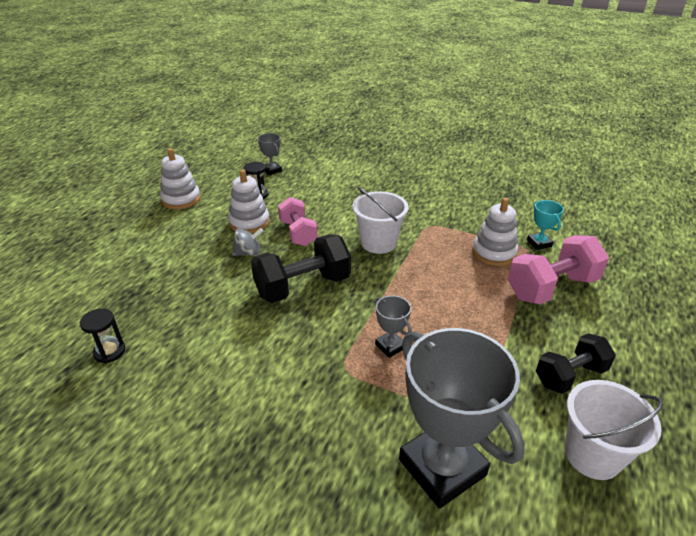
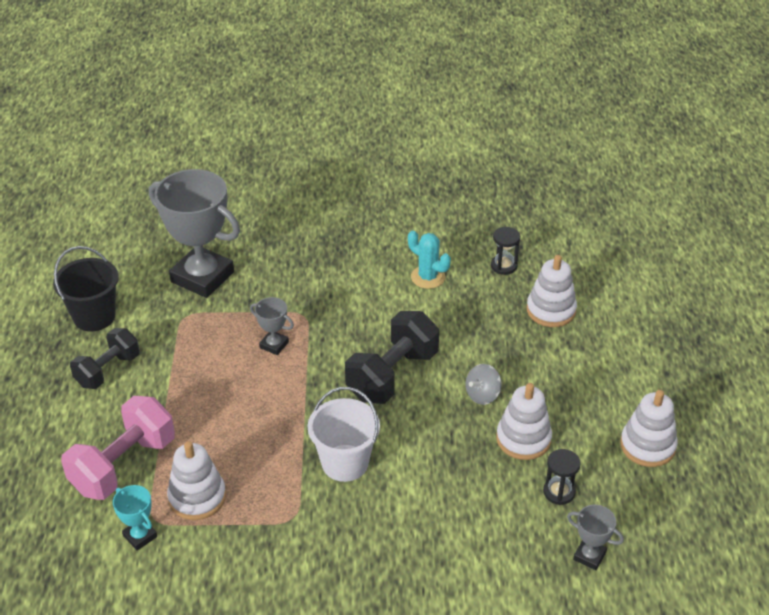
camera: 155 degrees right, 5 degrees up
(126, 295) = (551, 310): none -> white stacking toy
(191, 366) = (428, 277): none -> turquoise cactus
(298, 233) = (451, 443): pink dumbbell -> none
(592, 455) = (94, 316): white bucket -> black bucket

